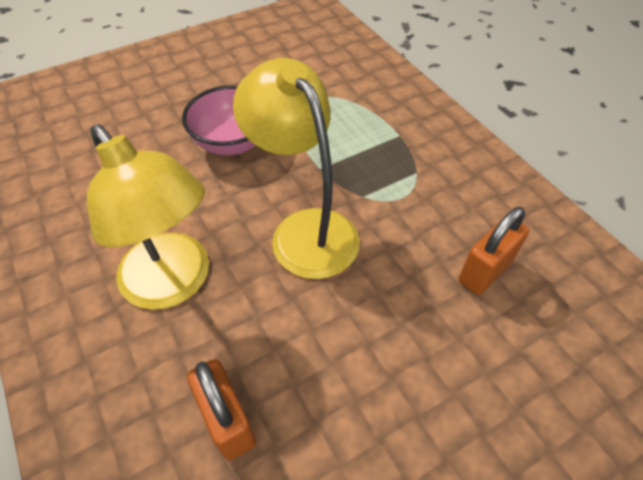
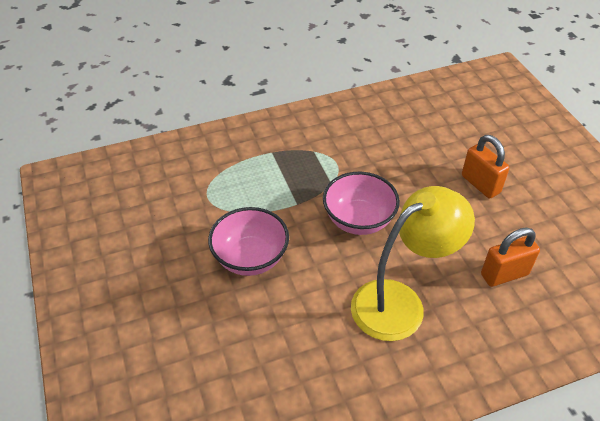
camera: 80 degrees left, 5 degrees down
(305, 229) = (358, 220): yellow lamp -> pink bowl
(484, 271) = (405, 139): orange padlock -> orange padlock (480, 184)

